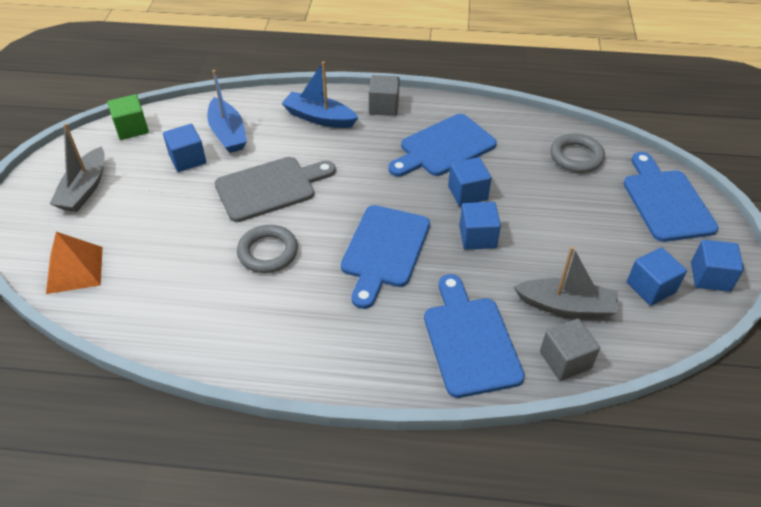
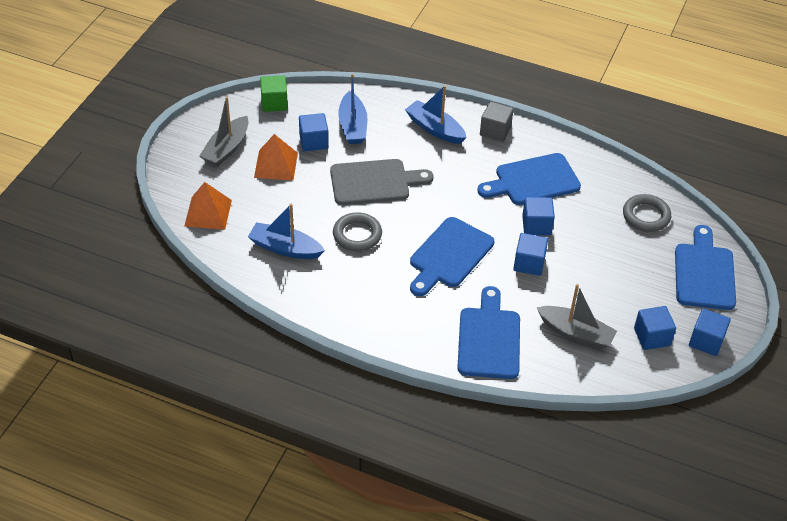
camera: 15 degrees right, 0 degrees up
(149, 194) = (276, 165): none -> orange pyramid
(183, 290) = (285, 248): none -> blue boat
(565, 360) = (556, 371): grey cube -> none

